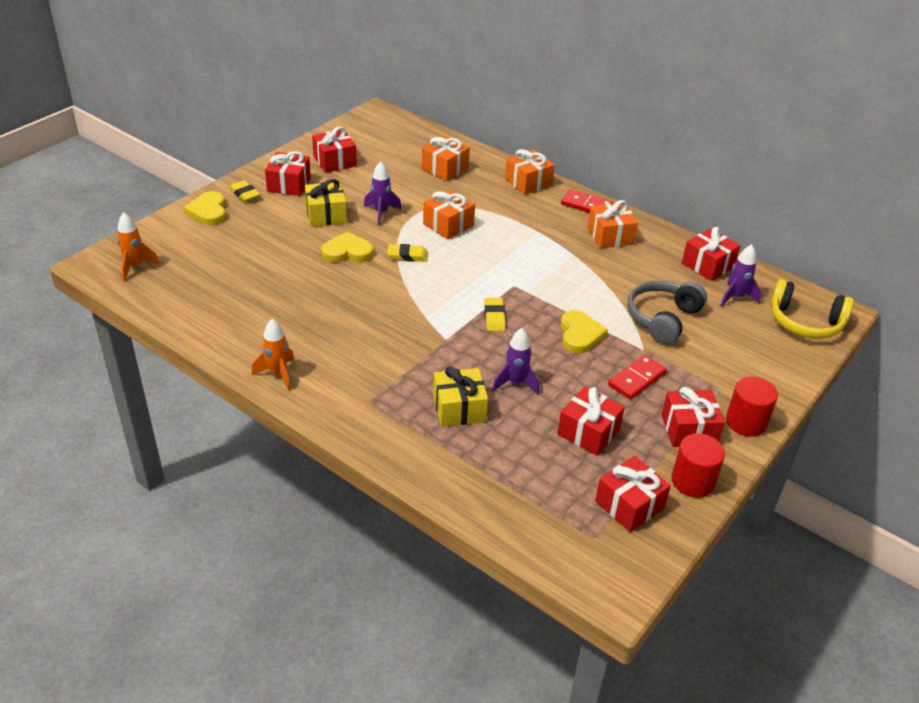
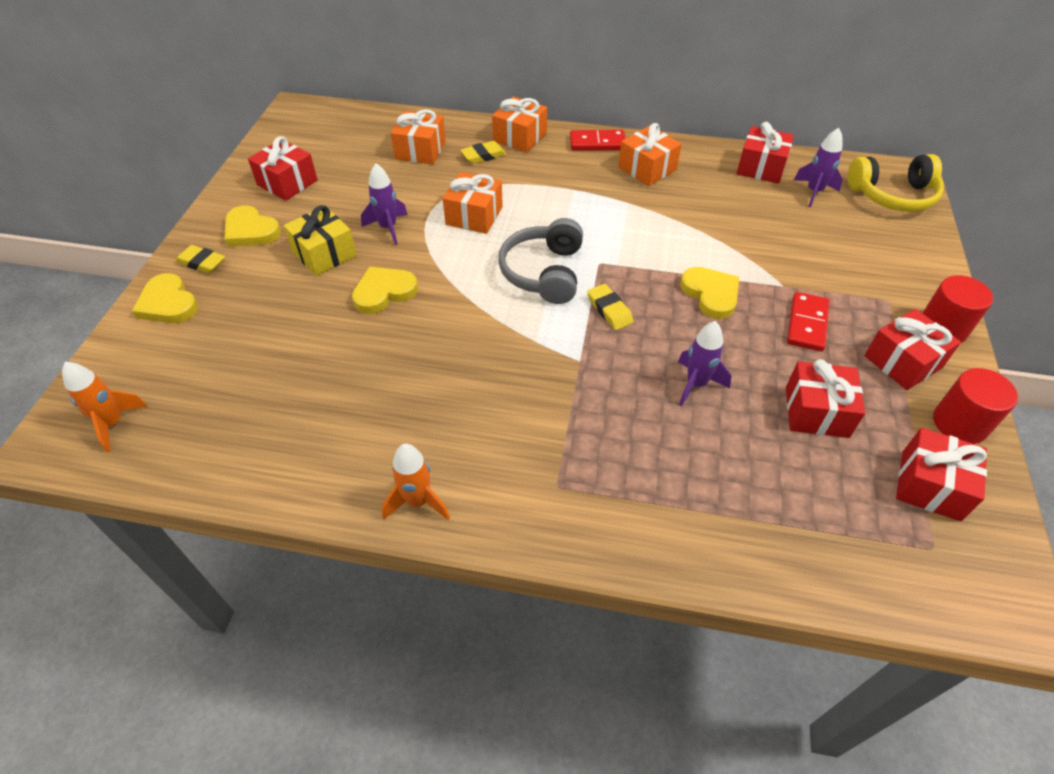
camera: 25 degrees left, 10 degrees up
(289, 184) = (251, 231): red gift -> yellow heart
(407, 256) = (457, 271): yellow eraser -> yellow eraser (483, 156)
(459, 409) = (664, 447): yellow gift -> none
(662, 319) = (771, 243): grey headphones -> grey headphones (544, 272)

